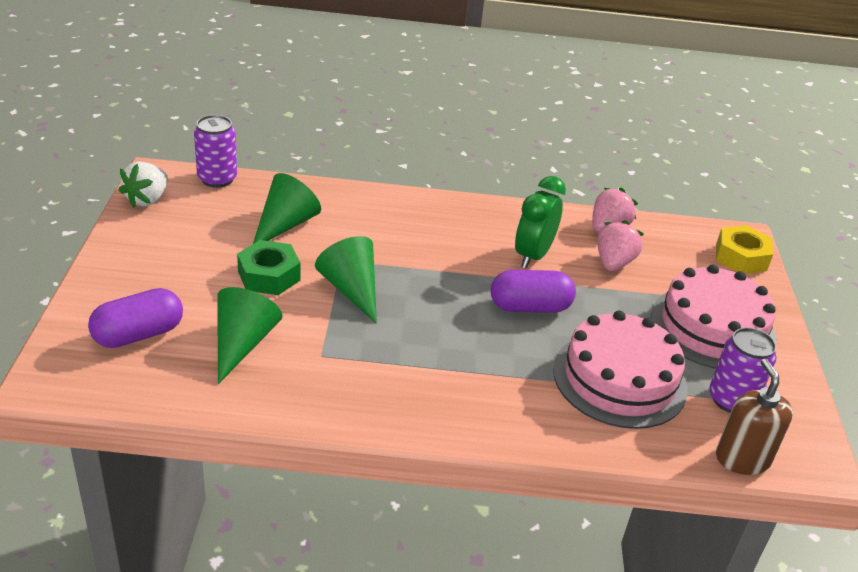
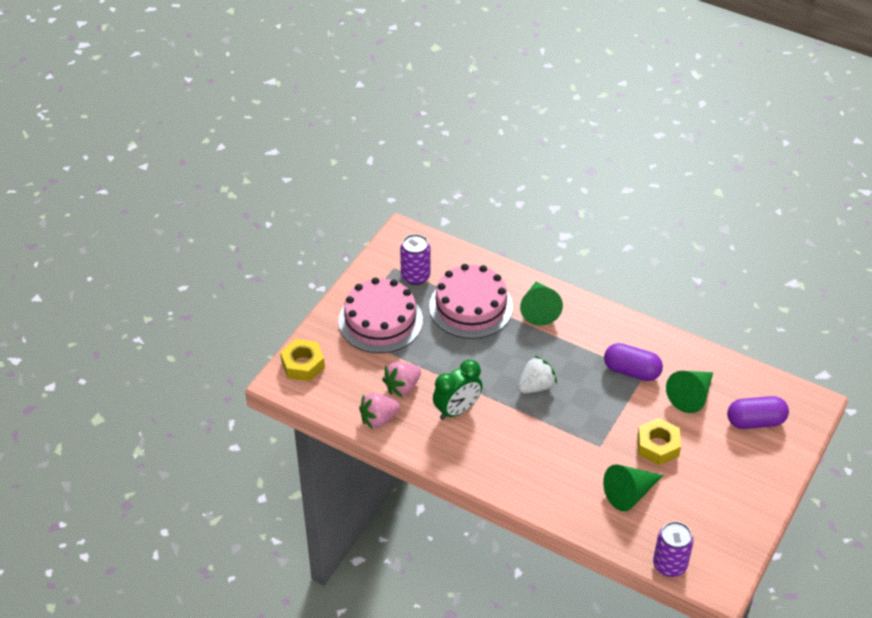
camera: 150 degrees left, 10 degrees up
(147, 199) = (732, 554): white strawberry -> white strawberry (536, 386)
(269, 276) = (658, 446): green nut -> yellow nut
(351, 289) = (604, 418): green cone -> green cone (539, 309)
(530, 307) = (490, 369): purple capsule -> purple capsule (631, 371)
(742, 458) = (441, 247): brown soap dispenser -> none

